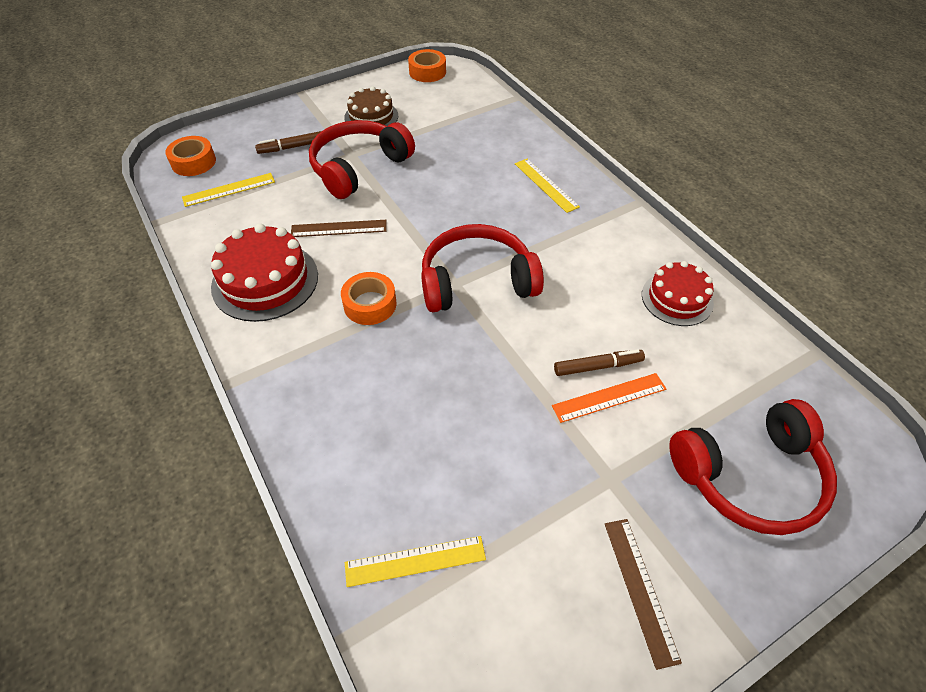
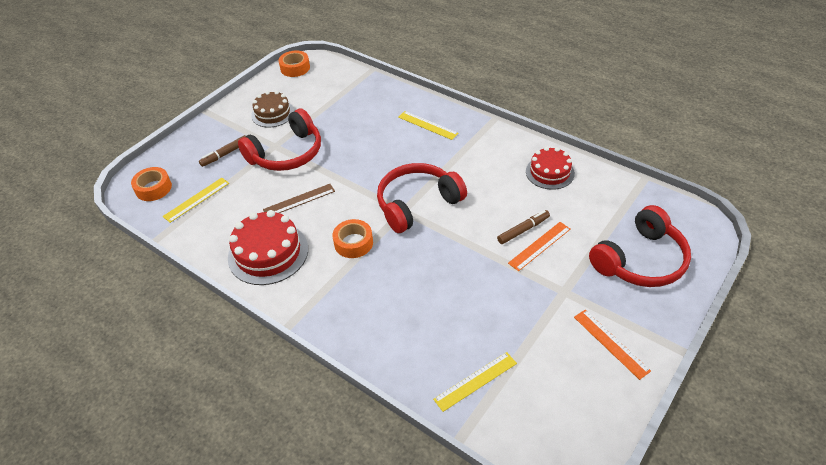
camera: 20 degrees left, 5 degrees down
(359, 168) = (287, 153): red headphones -> red headphones turned 150 degrees counterclockwise
(640, 589) = (611, 343): brown ruler -> orange ruler

